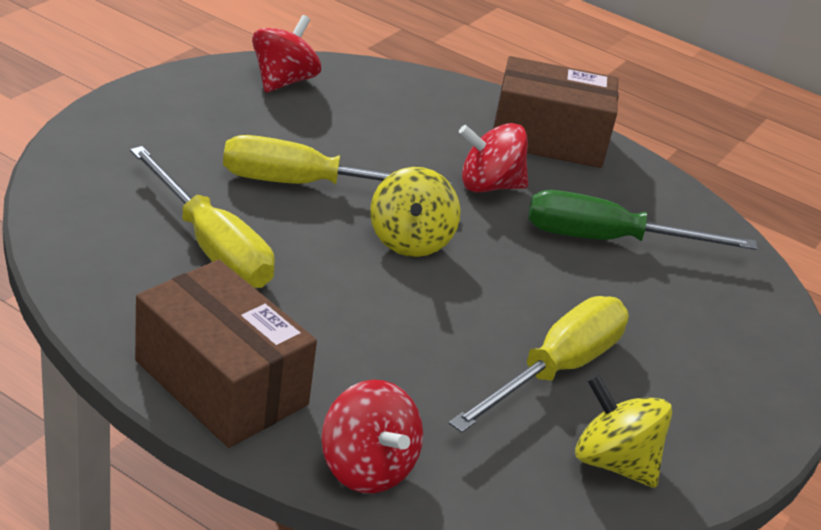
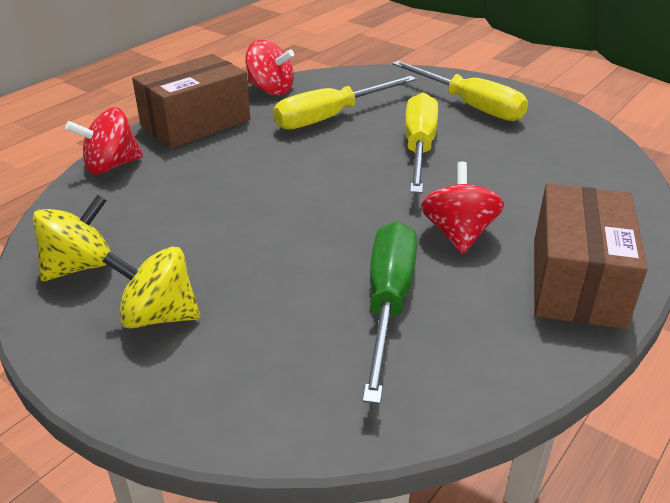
camera: 100 degrees right, 0 degrees up
(283, 81) = (574, 139): red spinning top -> red spinning top (270, 90)
(410, 240) = (356, 189): yellow spinning top -> yellow spinning top (159, 316)
(556, 370) = (191, 248): yellow screwdriver -> yellow screwdriver (469, 106)

